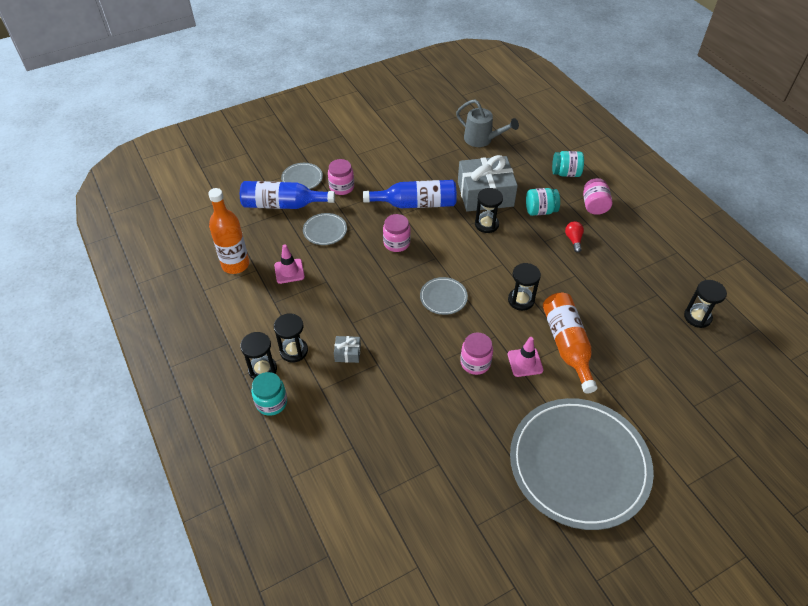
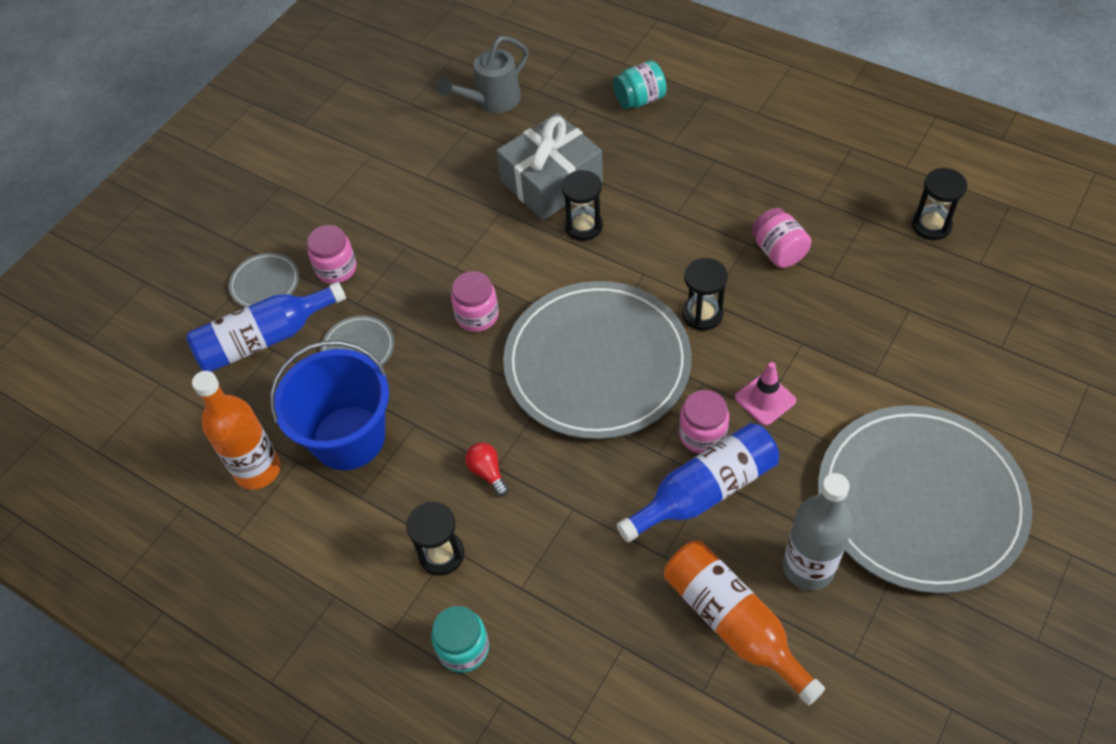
camera: 25 degrees left, 5 degrees up
(262, 369) = (415, 607): black hourglass -> none
(289, 271) = (348, 438): pink traffic cone -> blue bucket
(347, 353) = (521, 515): grey gift -> none
(416, 204) = (464, 242): blue bottle -> blue bottle (704, 491)
(443, 297) = (597, 363): grey plate -> grey plate, size x2.47
(482, 140) = (492, 101): grey watering can -> grey watering can turned 135 degrees clockwise
(485, 464) = (808, 567): none -> grey bottle
(540, 211) = (642, 171): turquoise jar -> none
(567, 345) = (801, 346): orange bottle -> orange bottle (733, 623)
(573, 240) = (713, 193): red light bulb -> red light bulb (487, 472)
(594, 206) = (707, 130): pink jar -> pink jar (778, 251)

